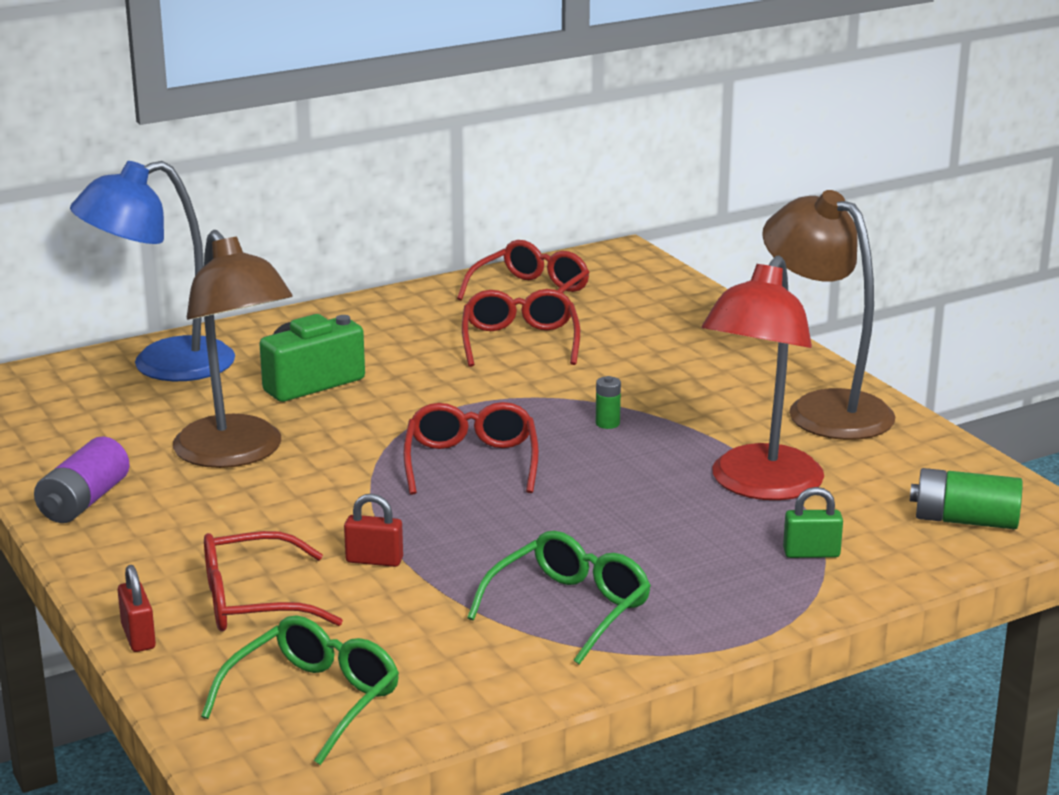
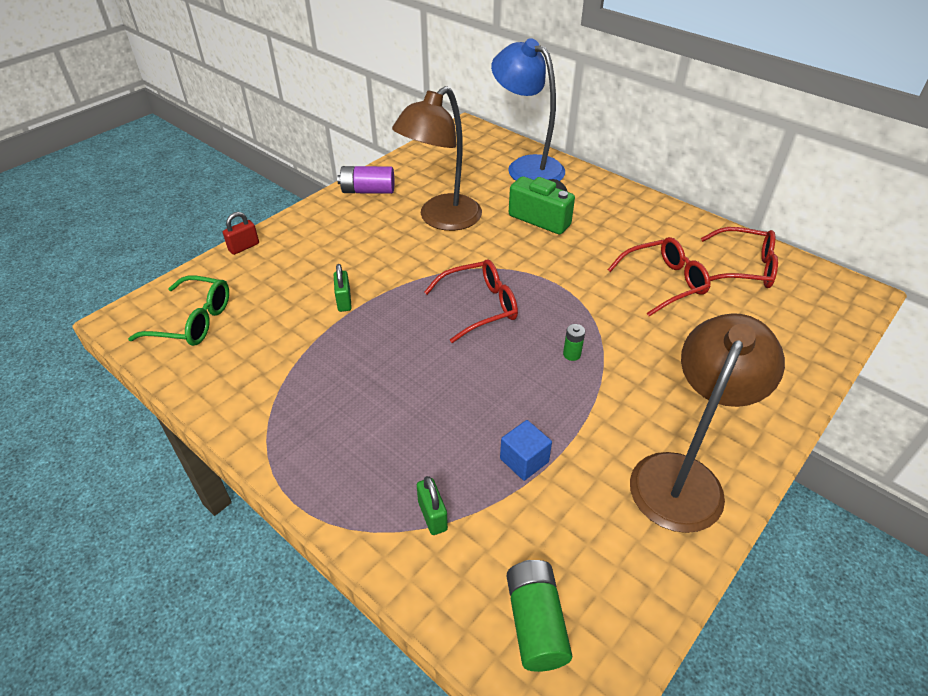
camera: 70 degrees right, 20 degrees up
(252, 602) = (286, 271): red glasses -> none
(374, 560) = (344, 301): red padlock -> green padlock
(570, 608) = (313, 398): green glasses -> none
(759, 486) = (524, 460): red lamp -> blue cube

